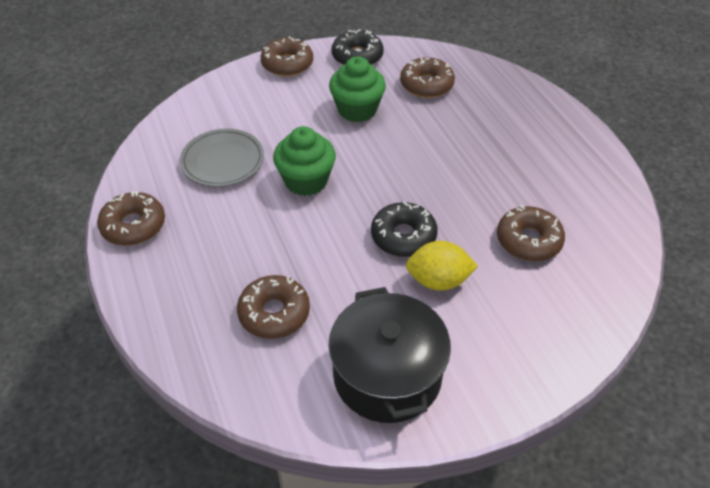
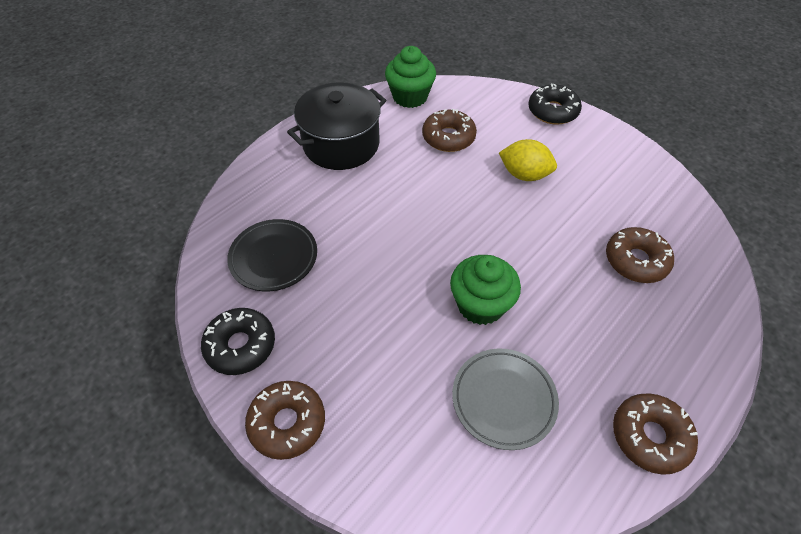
camera: 115 degrees left, 5 degrees up
(357, 110) = (346, 305): green cupcake -> green cupcake (410, 97)
(387, 375) = (623, 177): black pot -> black pot (341, 144)
(403, 236) = (497, 208): black donut -> black donut (552, 111)
(426, 85) = (274, 258): brown donut -> black plate
(438, 280) = (524, 175): yellow lemon -> yellow lemon turned 45 degrees counterclockwise

